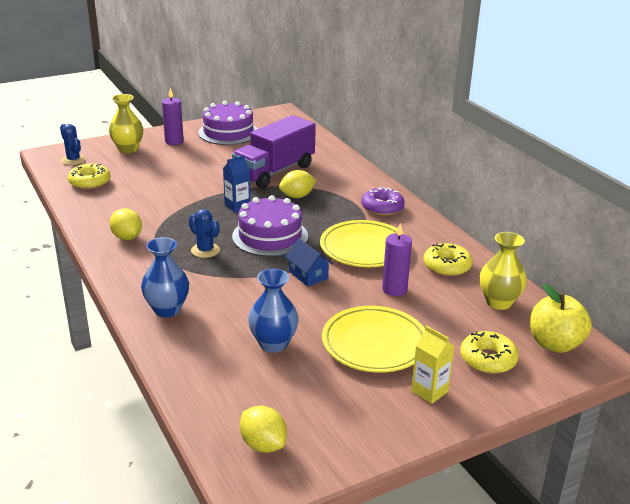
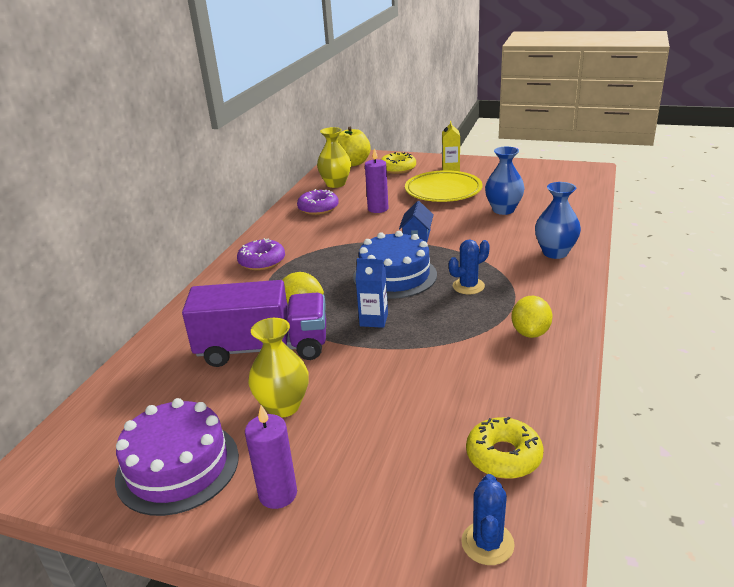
camera: 130 degrees left, 0 degrees up
(128, 149) = (369, 519): yellow vase -> yellow vase (283, 406)
(205, 250) = (468, 286): blue cactus -> blue cactus turned 60 degrees clockwise
(263, 444) = (566, 178): yellow lemon -> none
(270, 236) = (395, 276): purple cake -> blue cake
(364, 249) = (344, 237): yellow plate -> none
(447, 266) = (318, 208): yellow donut -> purple donut

